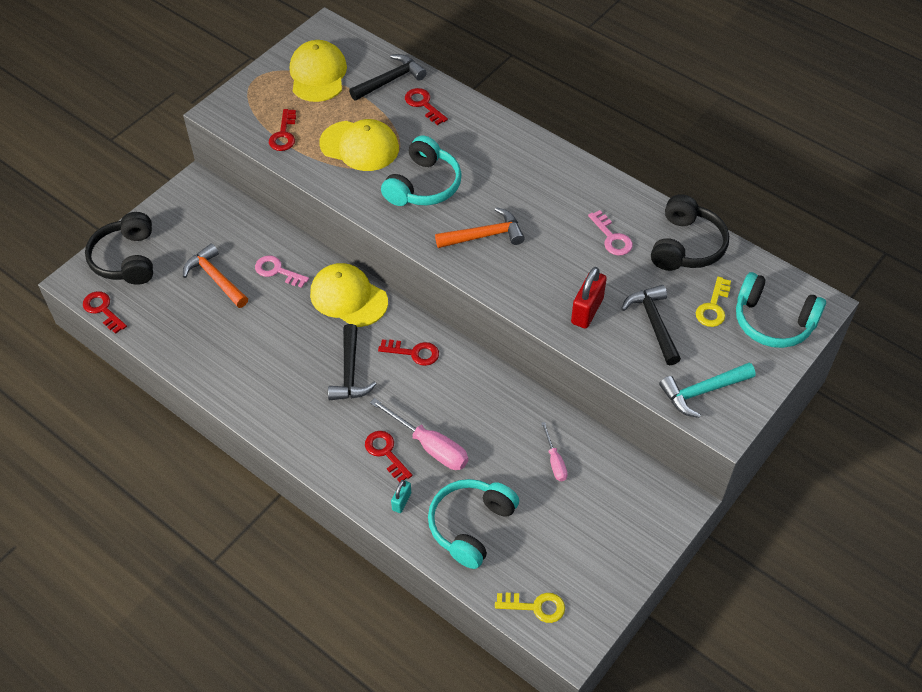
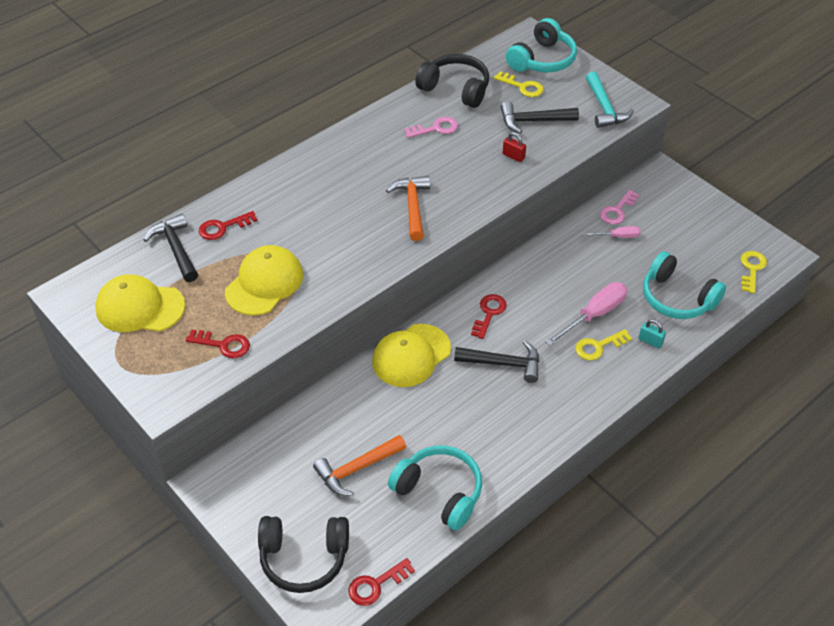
camera: 80 degrees left, 5 degrees down
(277, 271) = (361, 412): pink key -> pink key (617, 210)
(386, 453) = (598, 346): red key -> yellow key
(423, 185) = (336, 241): turquoise headphones -> turquoise headphones (439, 492)
(587, 311) = (513, 156): red padlock -> red padlock, size x0.56

